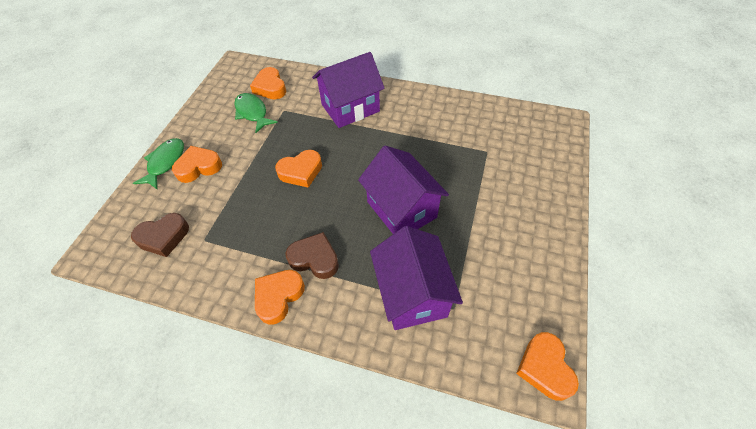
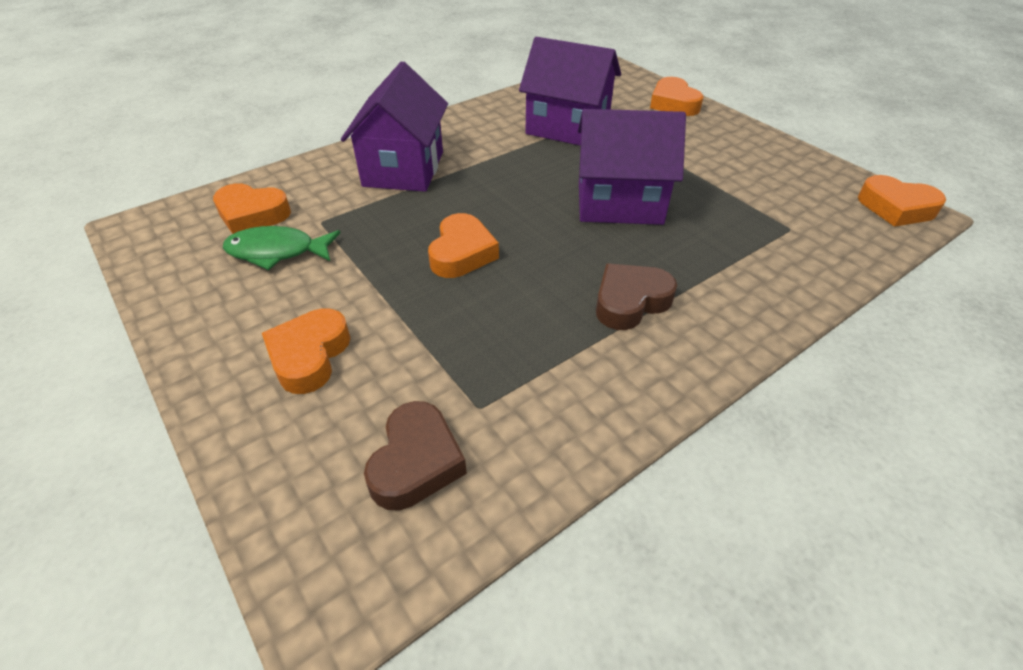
camera: 55 degrees left, 10 degrees down
(165, 163) = (237, 397): green fish -> none
(278, 297) = (666, 362): orange heart -> orange heart (673, 103)
(412, 294) = (749, 247): purple house -> purple house (567, 128)

